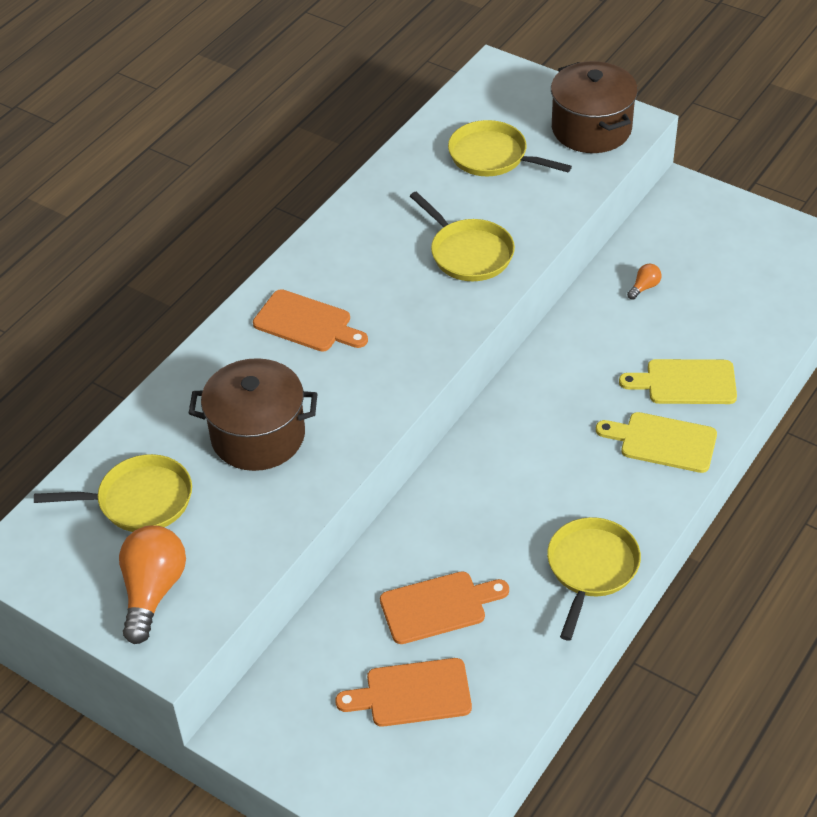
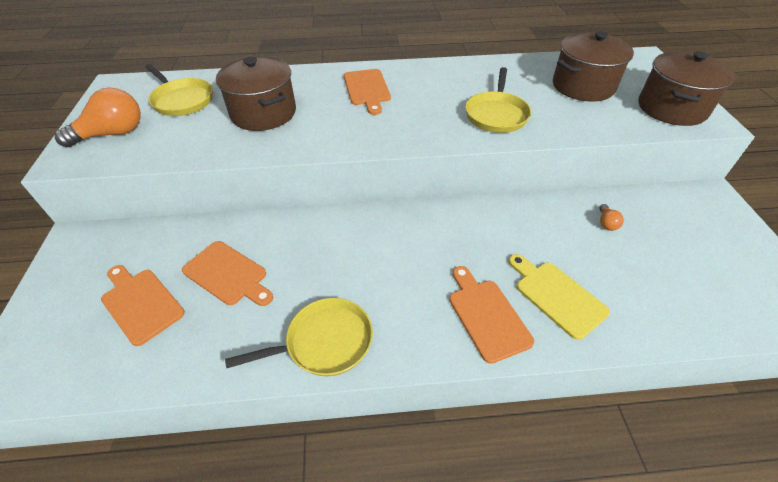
camera: 50 degrees right, 0 degrees up
(492, 156) = (583, 86): yellow pan -> brown pot
(644, 287) = (606, 223): orange light bulb -> orange light bulb turned 90 degrees clockwise
(663, 442) = (487, 315): yellow cutting board -> orange cutting board

